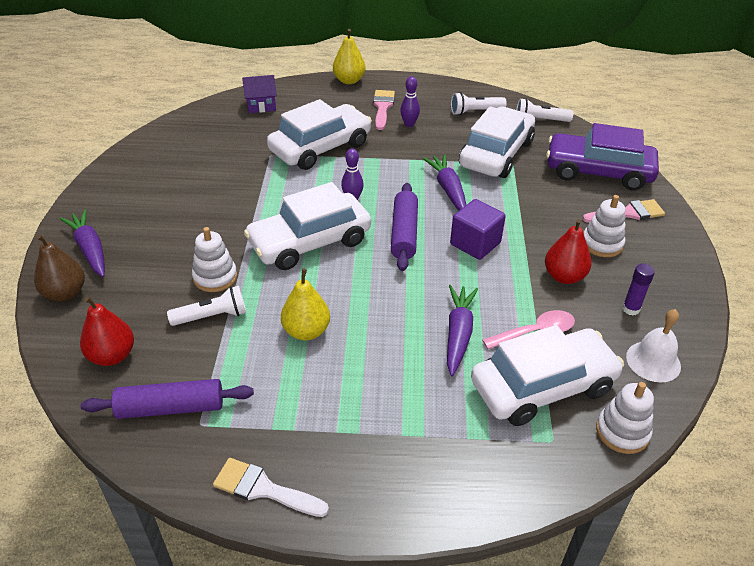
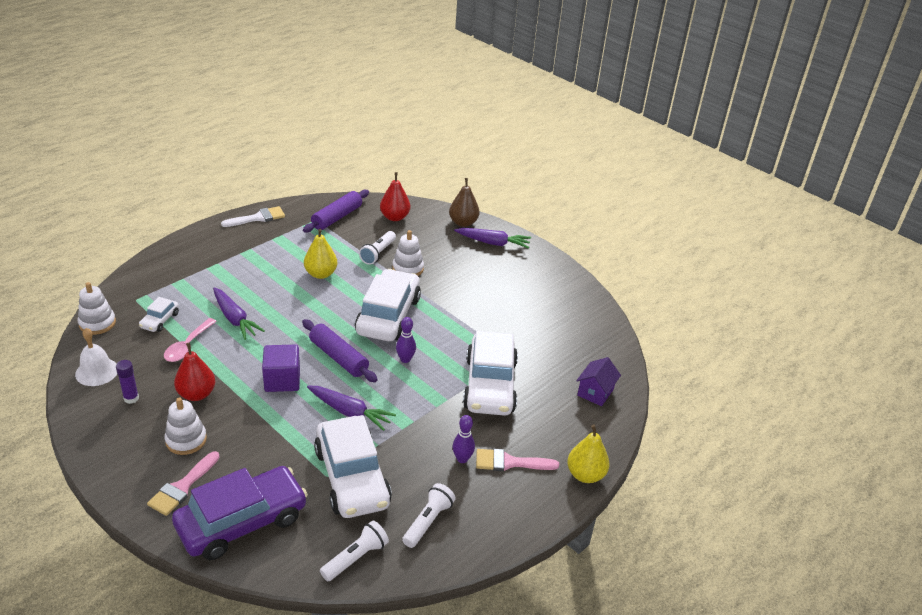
camera: 130 degrees right, 5 degrees down
(382, 107) = (509, 462): pink brush -> pink brush turned 135 degrees clockwise
(542, 386) = (160, 320): white car -> white car, size x0.45

